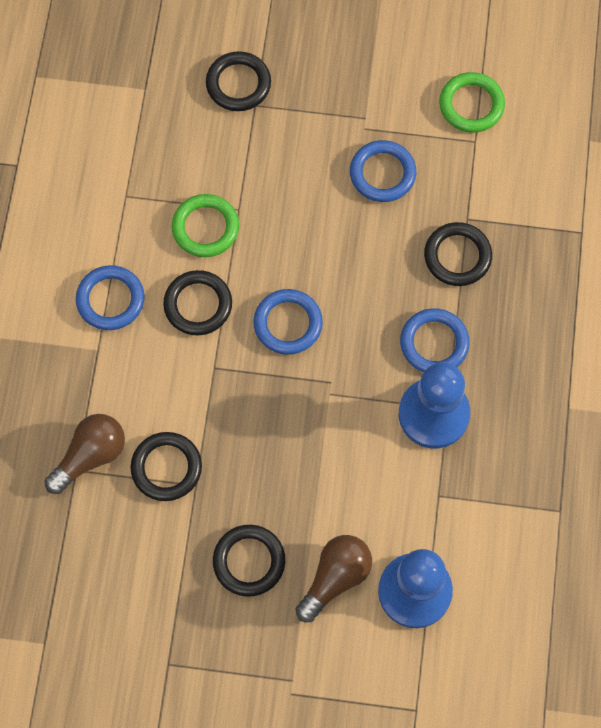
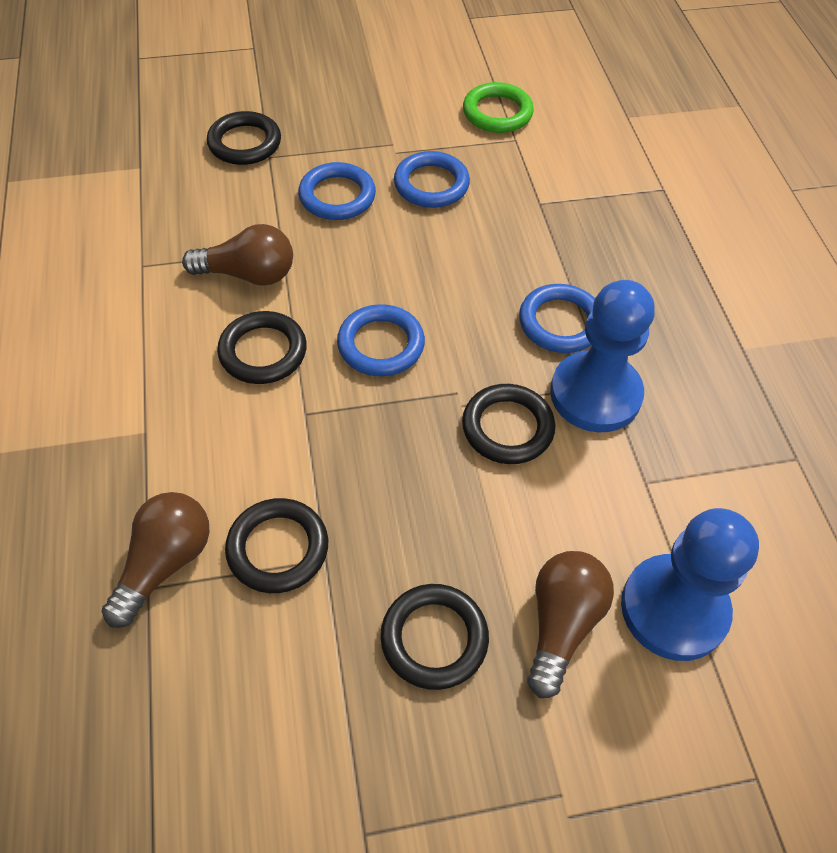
camera: 20 degrees left, 15 degrees down
(110, 300) = (149, 373): blue ring -> blue ring (337, 196)
(205, 228) = (248, 274): green ring -> brown light bulb
(457, 256) = (546, 237): black ring -> black ring (507, 427)

